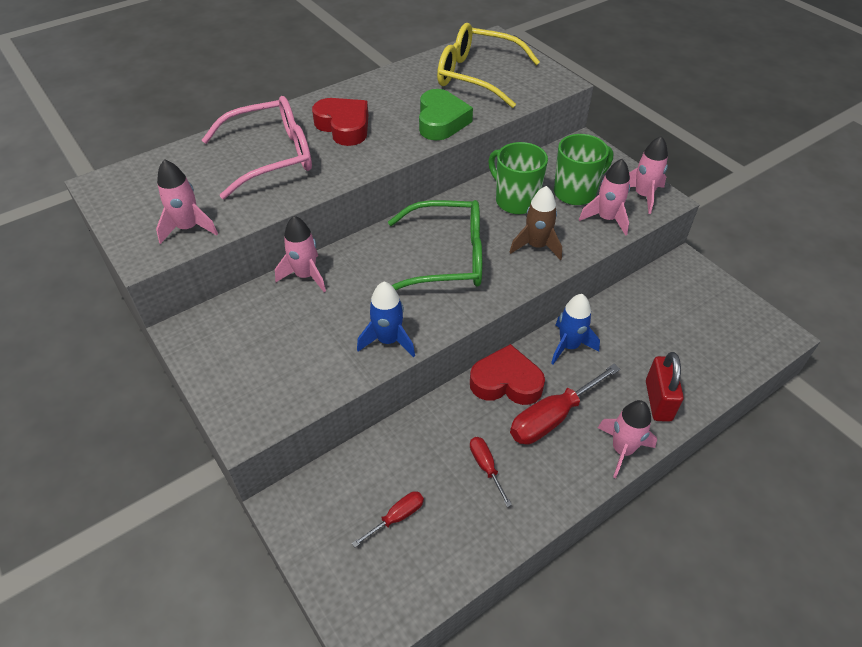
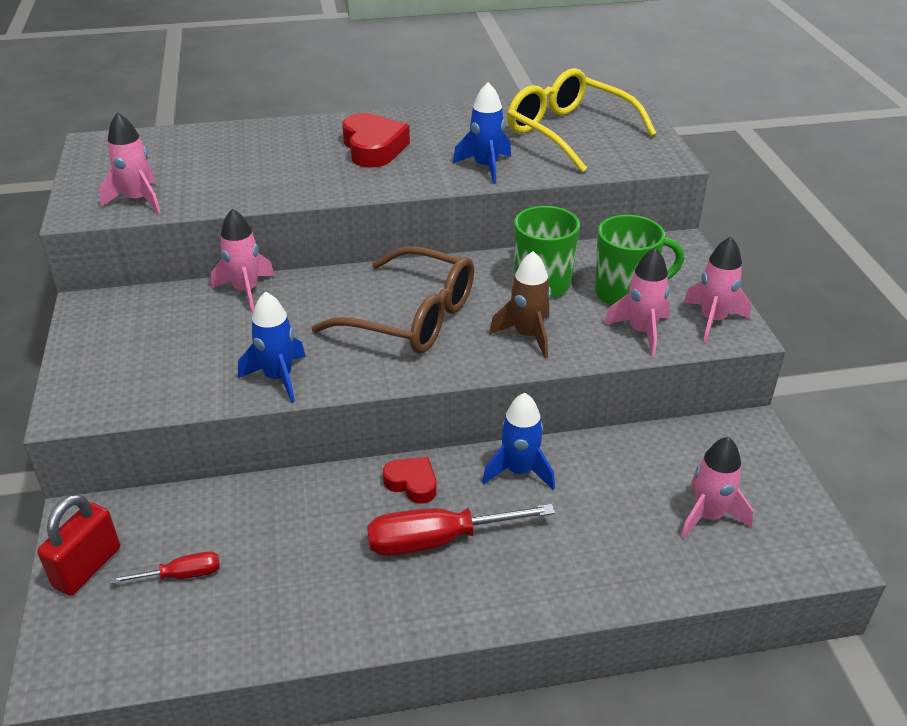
camera: 25 degrees right, 10 degrees down
(271, 156) = (274, 158): pink glasses -> none
(441, 121) = (485, 167): green heart -> blue rocket
(447, 258) = (412, 317): green glasses -> brown glasses
(486, 467) = (318, 563): red screwdriver -> none
(506, 382) = (412, 483): red heart -> red heart, size x0.61
(622, 450) = (497, 608): pink rocket -> pink rocket (708, 516)
(658, 401) = (588, 571): red padlock -> red padlock (87, 567)

